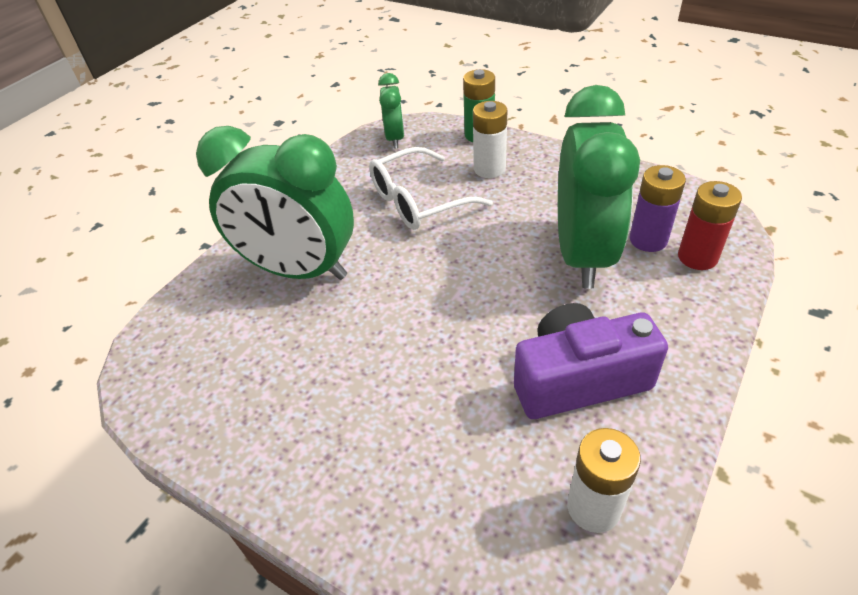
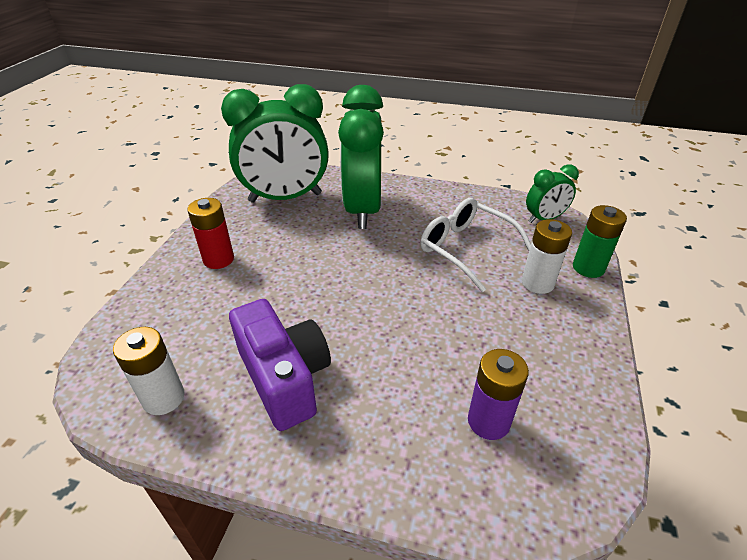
camera: 70 degrees right, 5 degrees down
(582, 254) = (442, 366): green clock -> green clock (285, 198)
(697, 257) = (479, 472): red battery -> red battery (218, 259)

